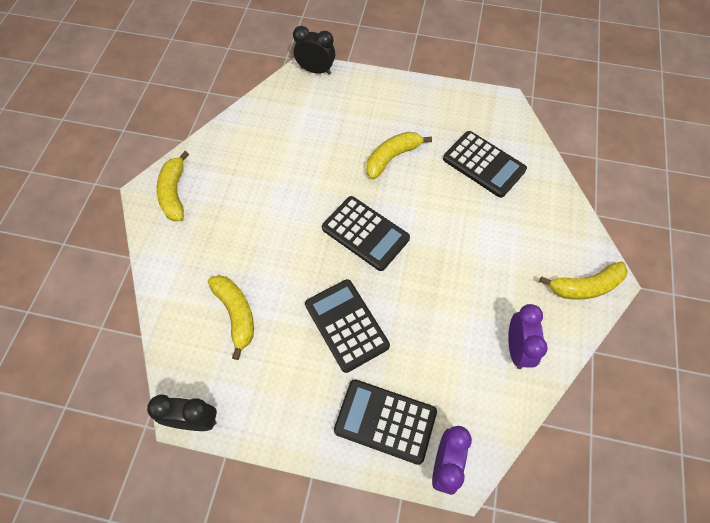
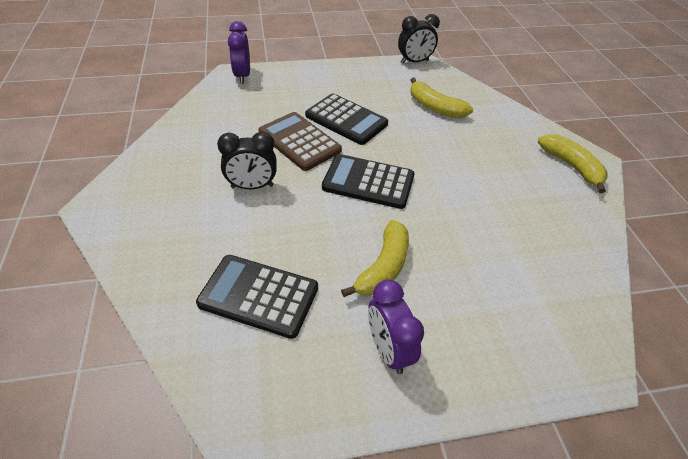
camera: 155 degrees right, 15 degrees down
(316, 70) = (582, 374): black clock -> black clock (252, 186)
(385, 421) = (291, 84): black calculator -> none
(409, 306) = (299, 141): none -> brown calculator
(517, 348) = (196, 137): purple clock -> purple clock (388, 350)
(585, 286) = (124, 195): yellow banana -> none

